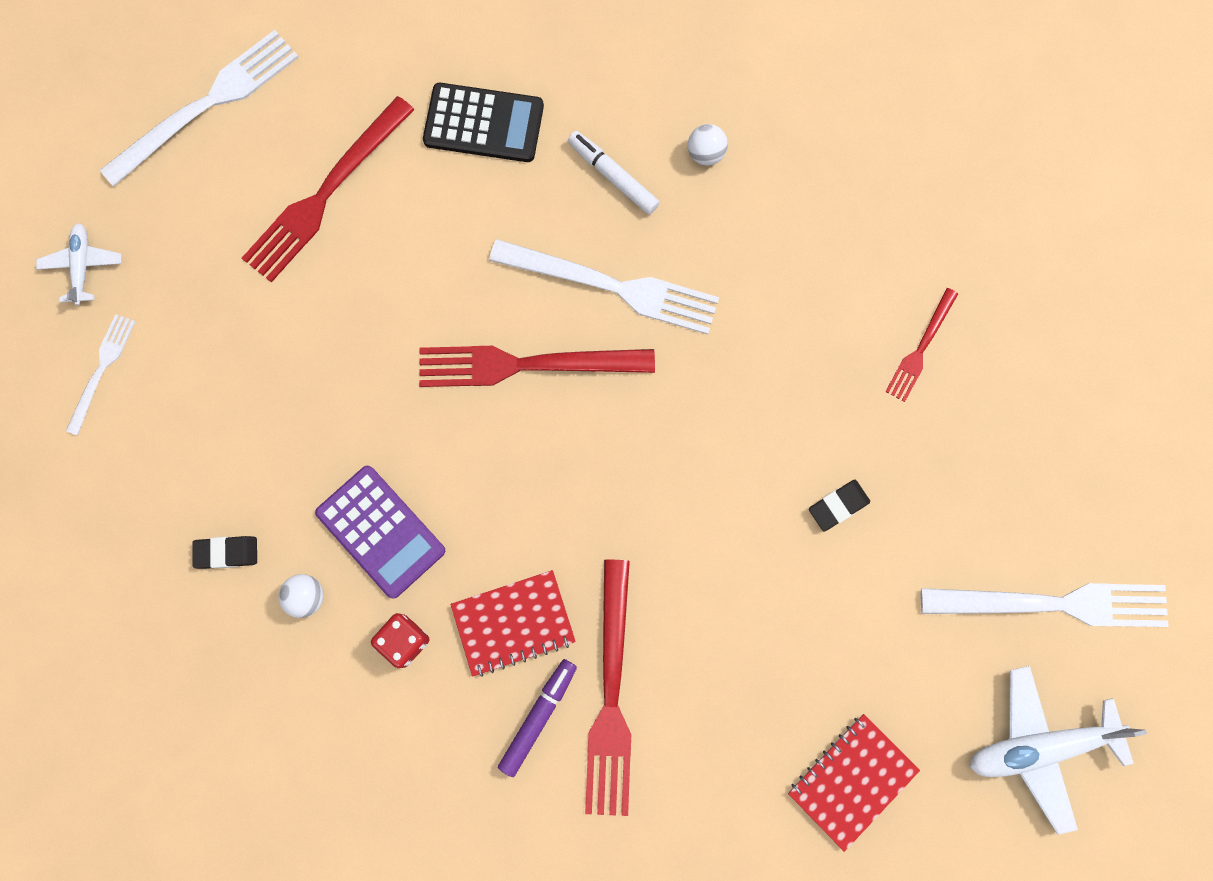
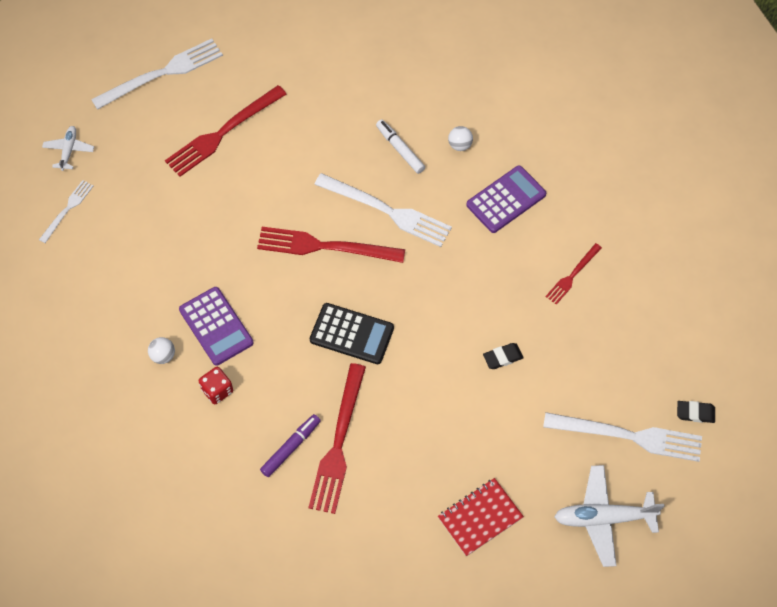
camera: 10 degrees right, 15 degrees down
(227, 552) = (120, 323): black eraser -> black eraser (695, 413)
(484, 123) = (327, 108): black calculator -> black calculator (352, 334)
(513, 623) = (286, 391): red notebook -> none
(794, 236) = (506, 199): none -> purple calculator

